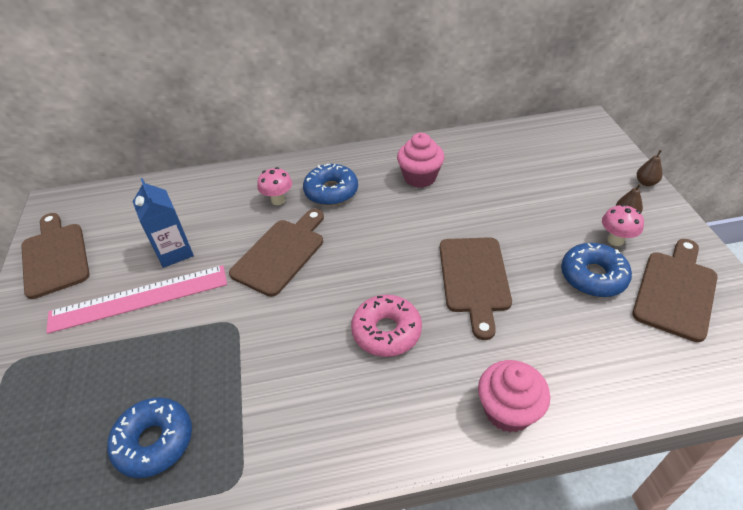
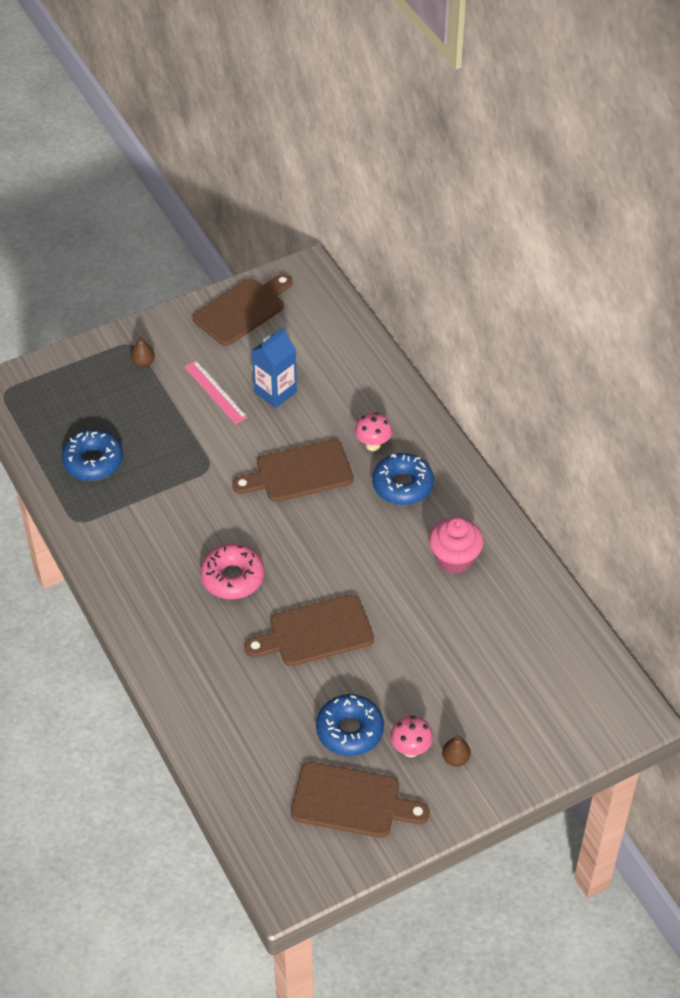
camera: 70 degrees right, 5 degrees up
(139, 298) = (215, 392): pink ruler -> pink ruler, size x0.59
(281, 253) = (299, 472): brown cutting board -> brown cutting board turned 150 degrees clockwise
(508, 410) = (178, 676): pink cupcake -> none
(646, 182) = (524, 779): brown pear -> brown pear (143, 363)

